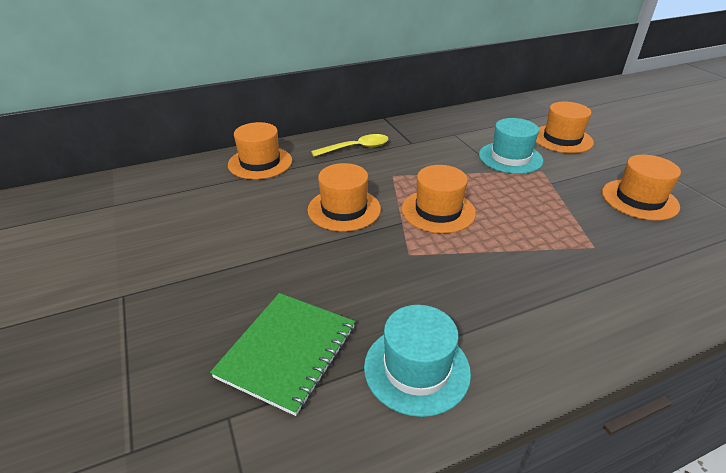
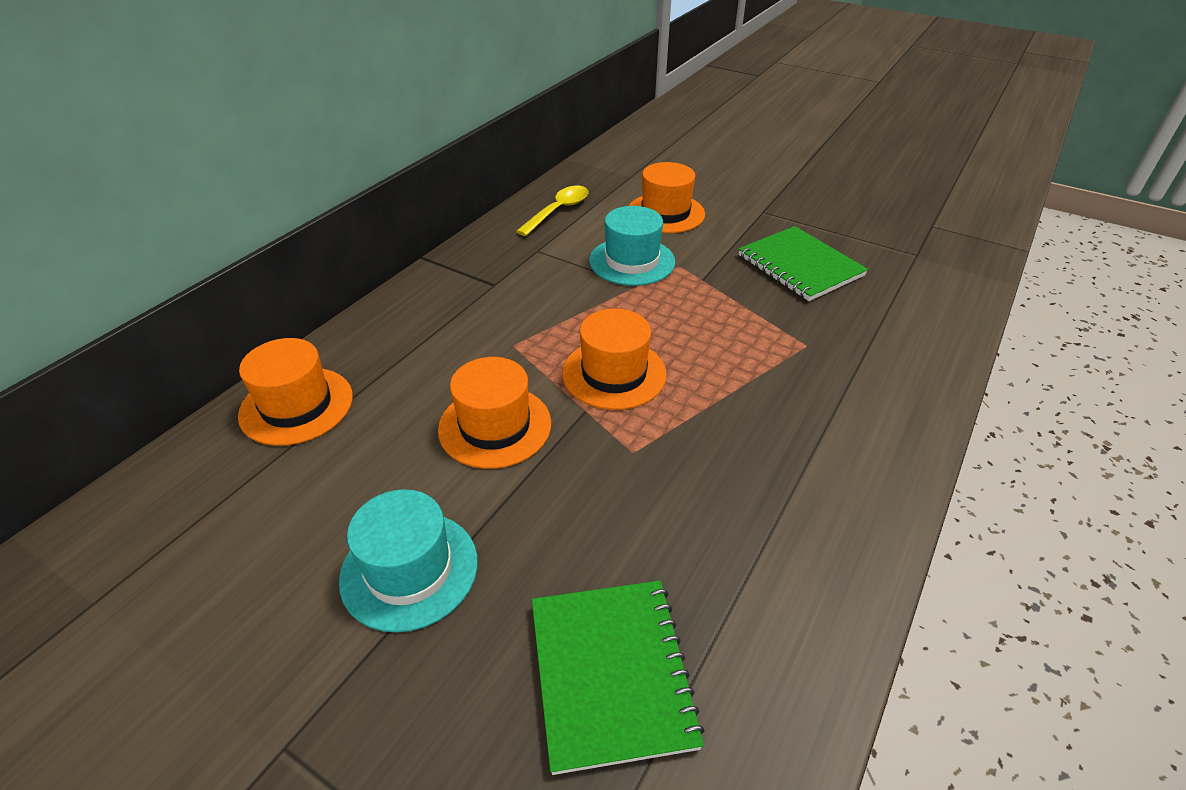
camera: 35 degrees left, 5 degrees up
(356, 148) = (425, 322): yellow spoon -> yellow spoon (558, 211)
(416, 369) = (769, 598): turquoise hat -> turquoise hat (409, 570)
(639, 199) = (800, 266): orange hat -> green notebook

